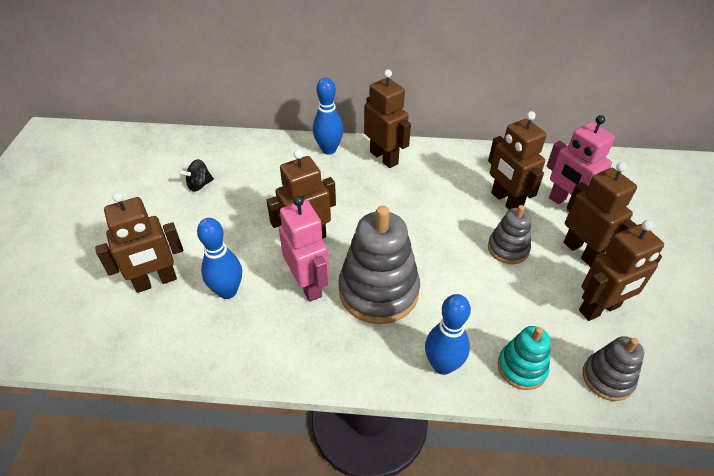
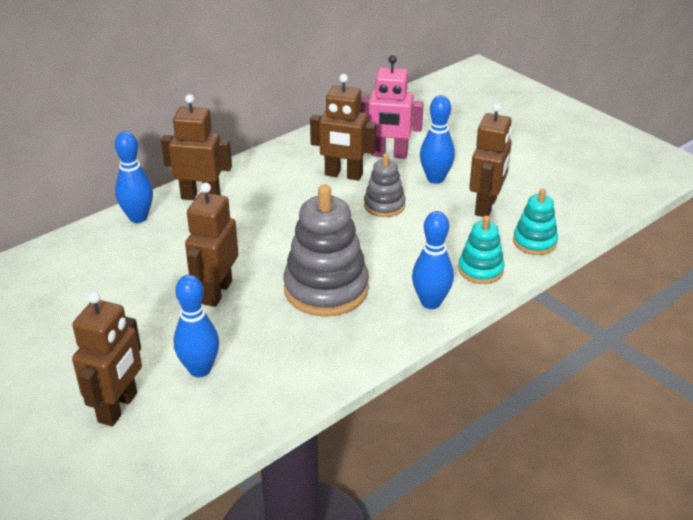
camera: 45 degrees left, 10 degrees down
(199, 185) = (43, 316): black spinning top -> none
(308, 285) = (264, 321): pink robot -> none
(581, 252) = (435, 179): brown robot -> blue bowling pin
(607, 378) = (534, 242): grey stacking toy -> turquoise stacking toy

